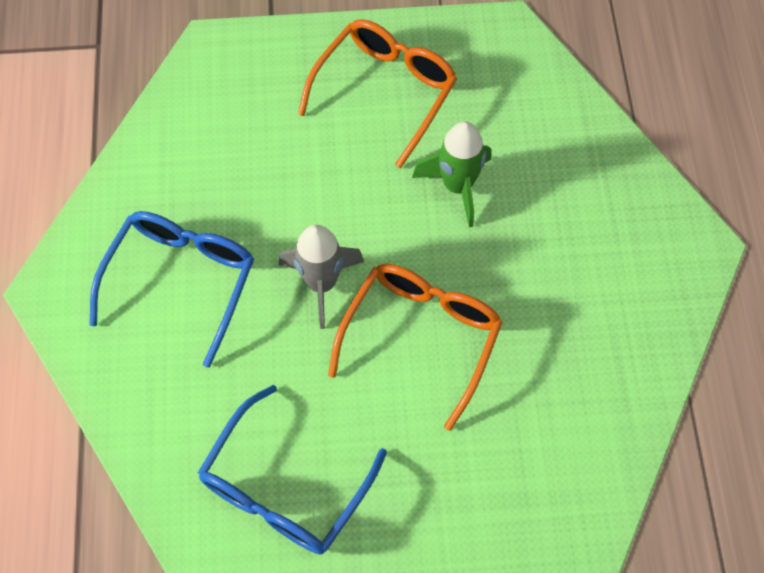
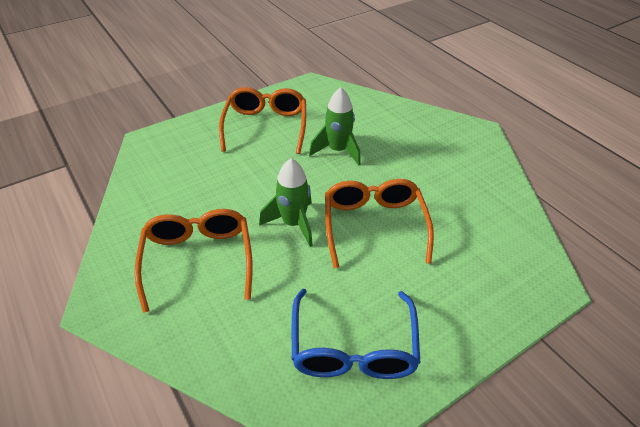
camera: 30 degrees left, 20 degrees down
(181, 280) = (198, 259): blue glasses -> orange glasses
(321, 283) = (293, 224): grey rocket -> green rocket

